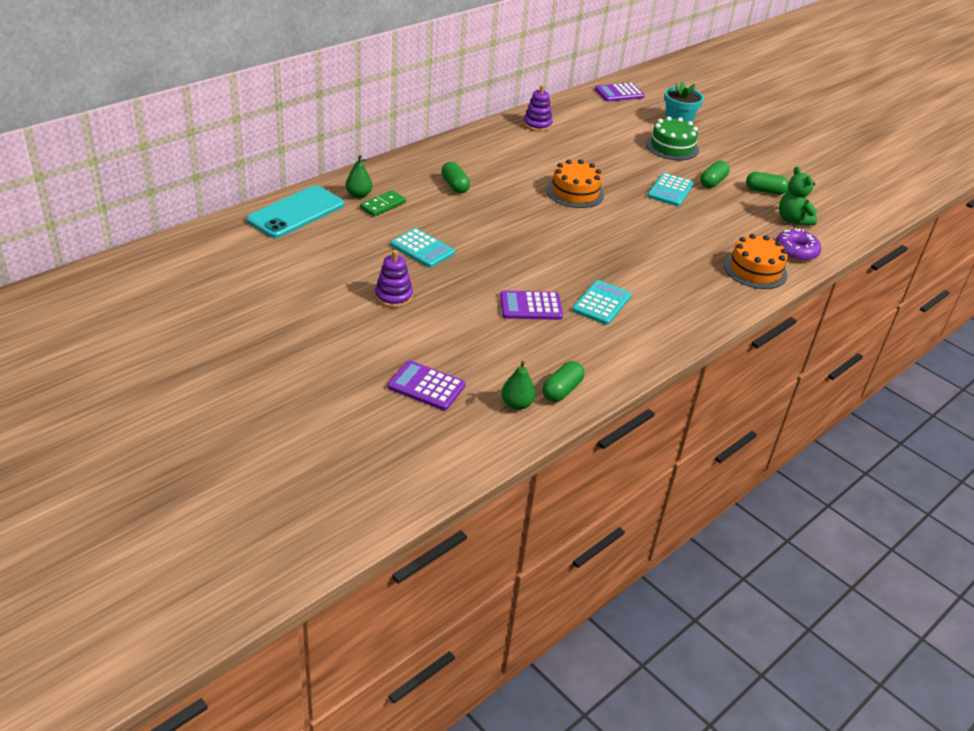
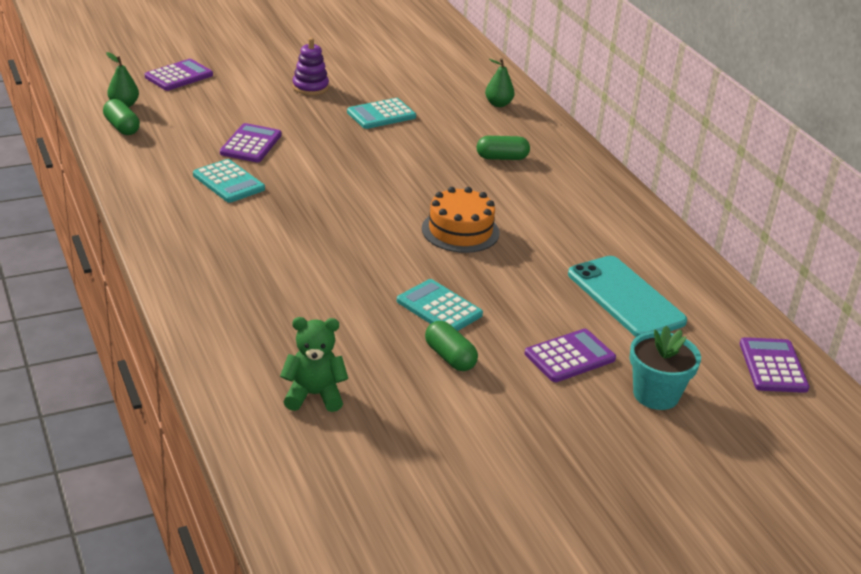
camera: 110 degrees right, 5 degrees down
(296, 212) = (475, 71): turquoise phone -> turquoise phone (625, 298)
(383, 205) = (473, 112): green domino -> none
(537, 125) = (656, 253): purple stacking toy -> none
(672, 147) = (569, 356): green cake -> purple calculator
(755, 270) = (218, 307): orange cake -> none
(765, 191) = (406, 402): green capsule -> none
(796, 251) = (236, 361): purple donut -> none

